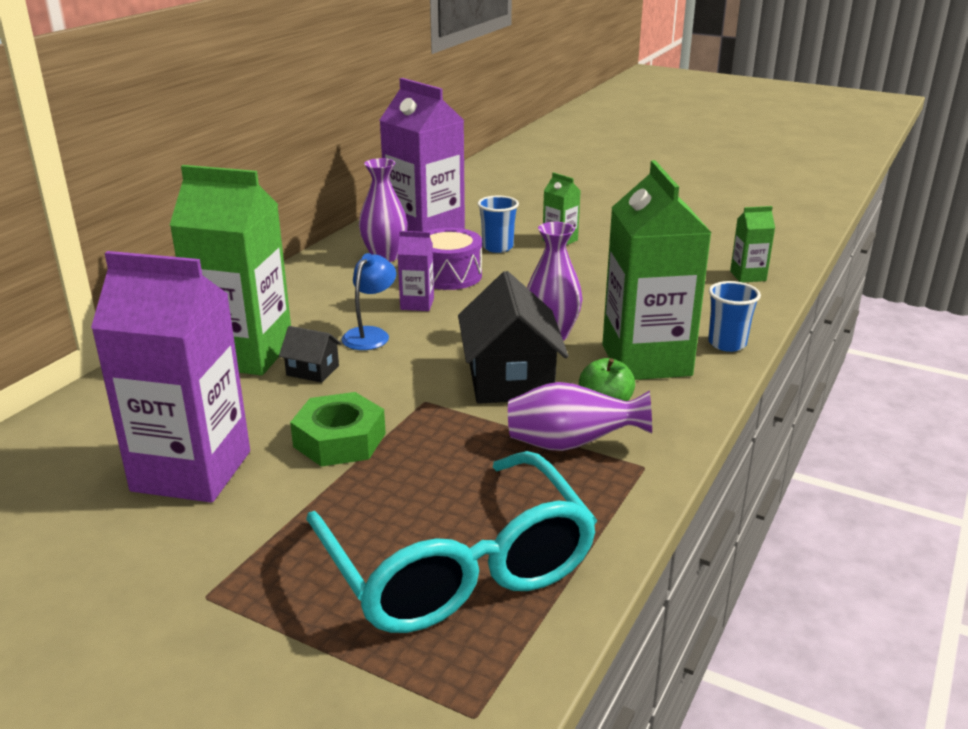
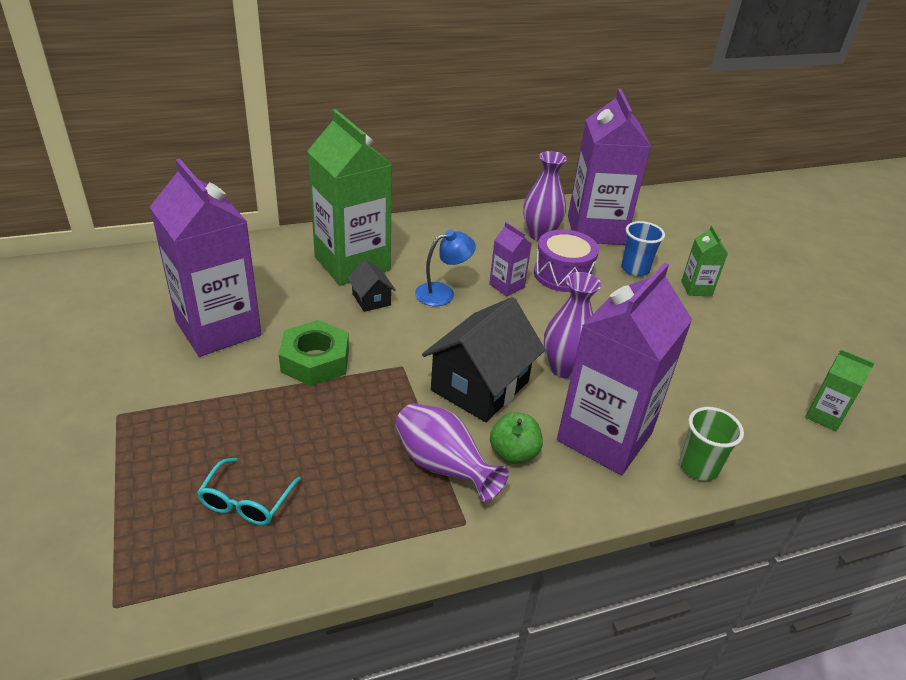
camera: 40 degrees right, 10 degrees up
(458, 568) = (246, 502): turquoise glasses -> turquoise glasses, size x0.41
(646, 360) = (604, 436): green carton -> purple carton
(727, 344) = (698, 467): blue cup -> green cup

